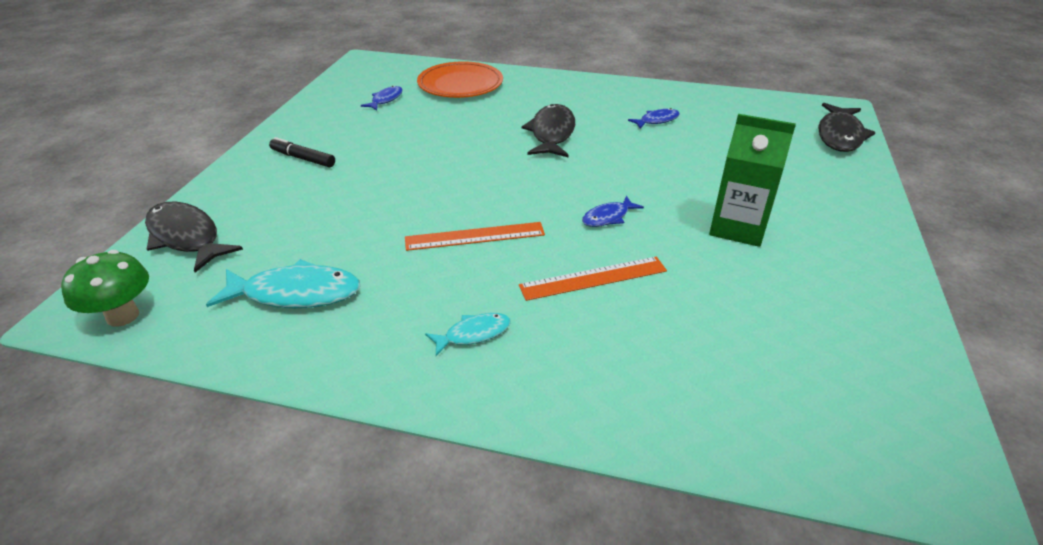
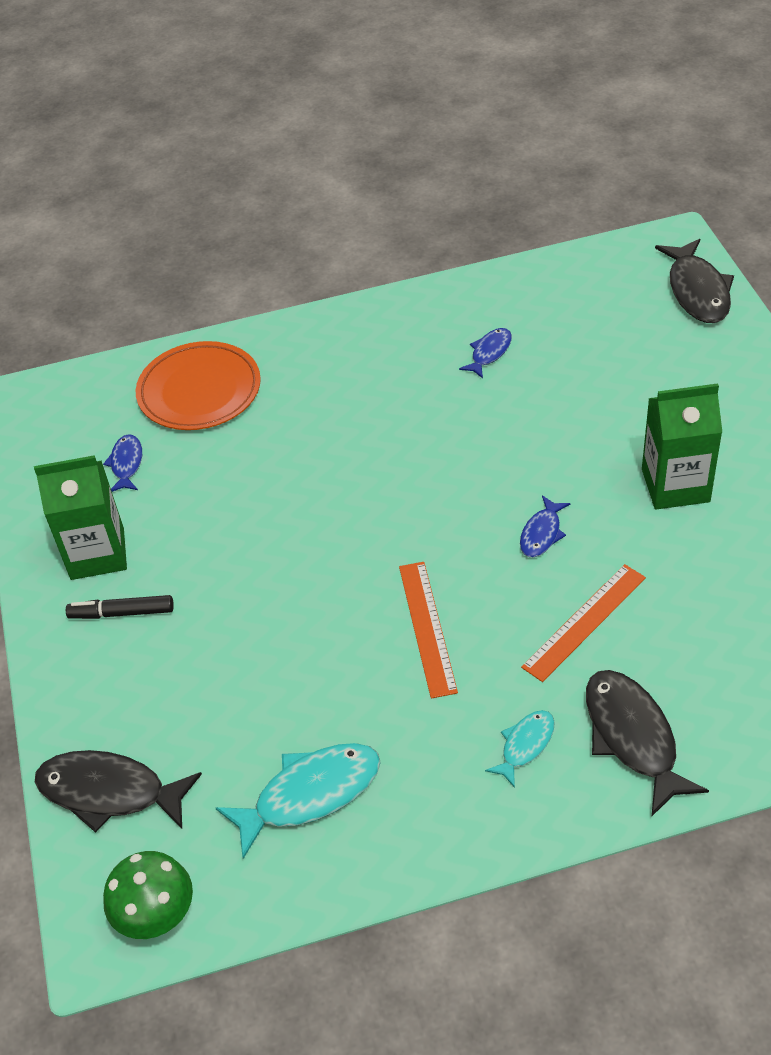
camera: 25 degrees left, 10 degrees up
(323, 129) = (97, 554): none -> green carton
(475, 236) = (427, 628): orange ruler -> orange ruler turned 60 degrees counterclockwise
(552, 133) = (386, 430): black fish -> black fish (633, 737)

